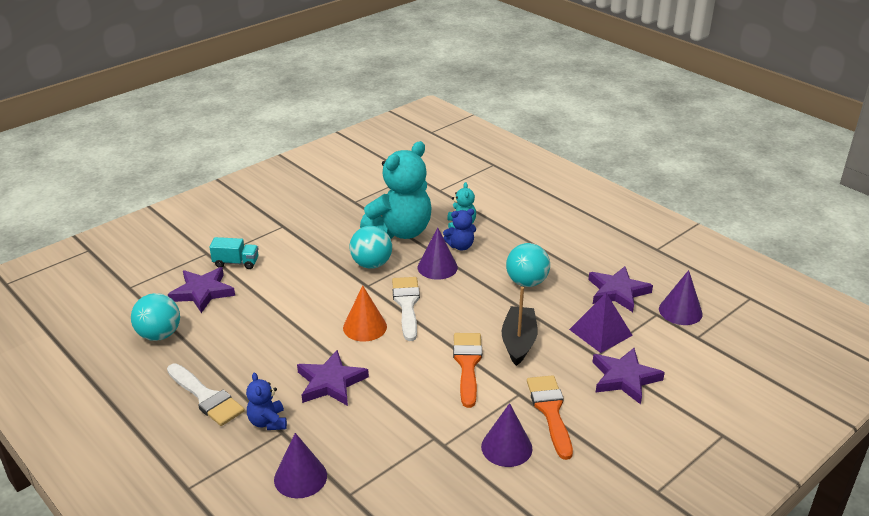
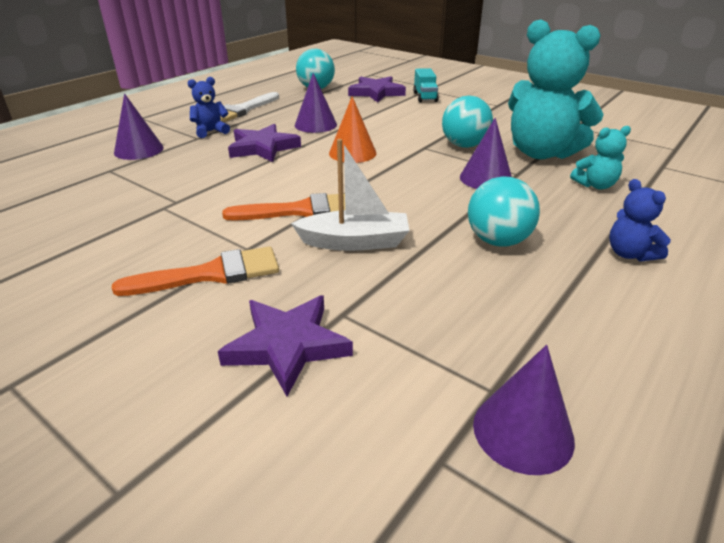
camera: 80 degrees right, 0 degrees up
(407, 304) = (401, 168): white brush -> none
(460, 246) = (544, 189): blue teddy bear -> blue teddy bear (629, 254)
(506, 447) = (149, 245): purple cone -> purple cone (315, 124)
(518, 342) = (355, 242): black boat -> white boat
(600, 332) = (404, 316): purple pyramid -> none
(617, 292) = (534, 335): purple star -> none

